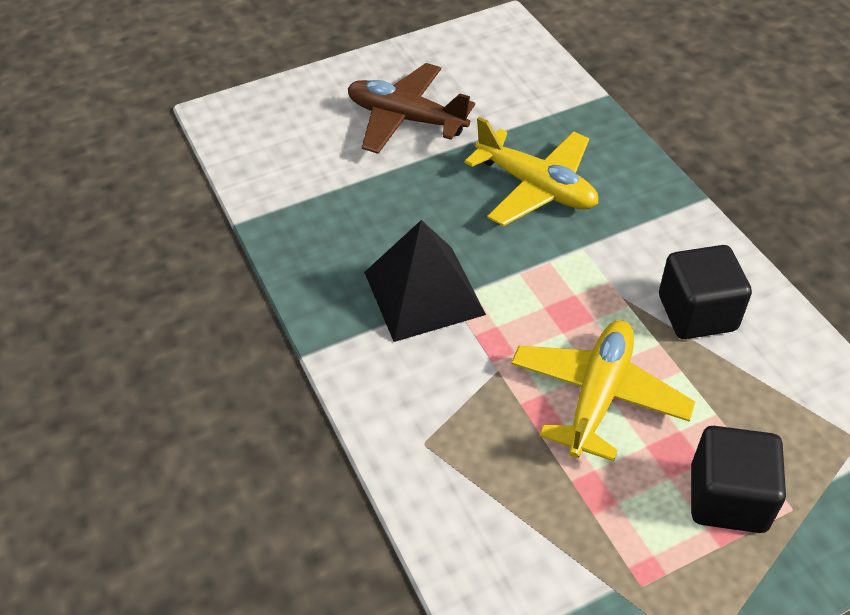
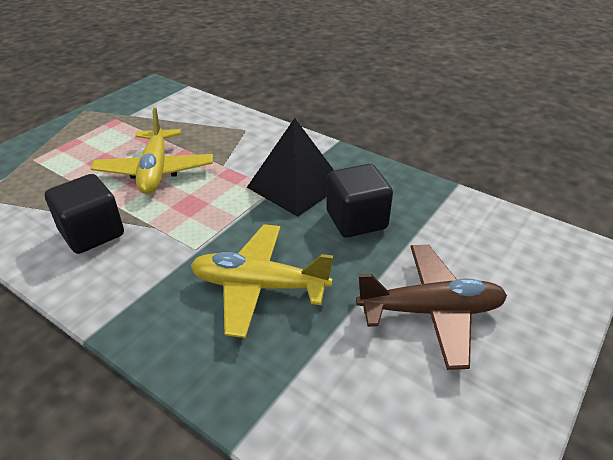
camera: 150 degrees right, 10 degrees down
(728, 498) = (71, 153): black cube -> black cube (356, 220)

